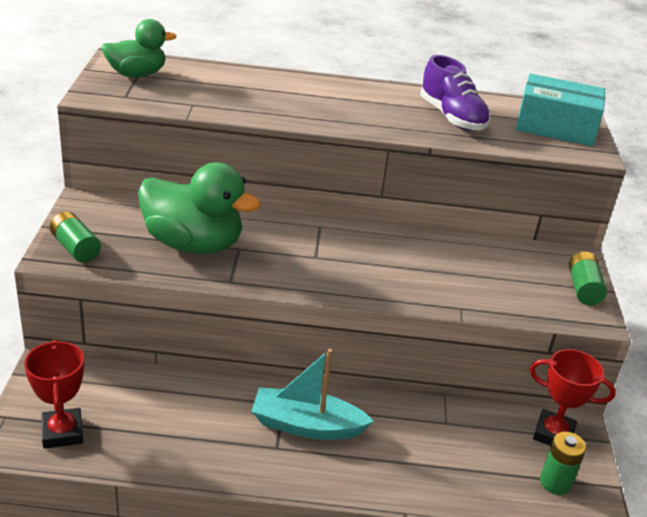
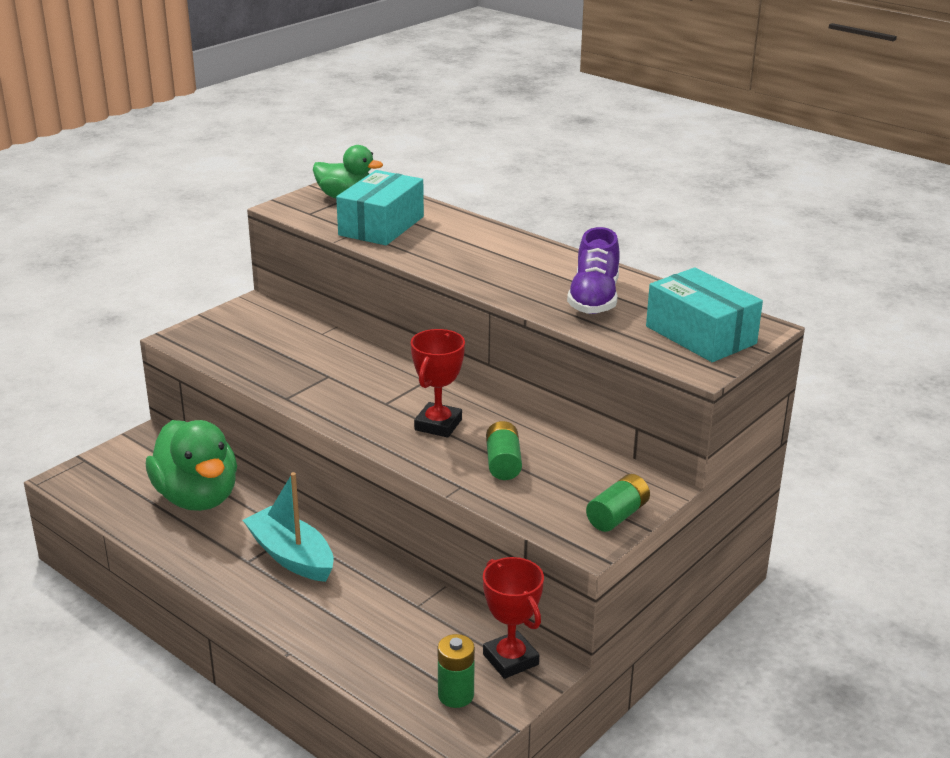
camera: 40 degrees right, 5 degrees down
(62, 432) = (108, 485): red trophy -> red trophy (438, 425)
(75, 248) = (201, 337): green battery -> green battery (503, 463)
(193, 244) = (295, 361): green duck -> green duck (197, 497)
(206, 94) = (381, 226): none -> turquoise box

